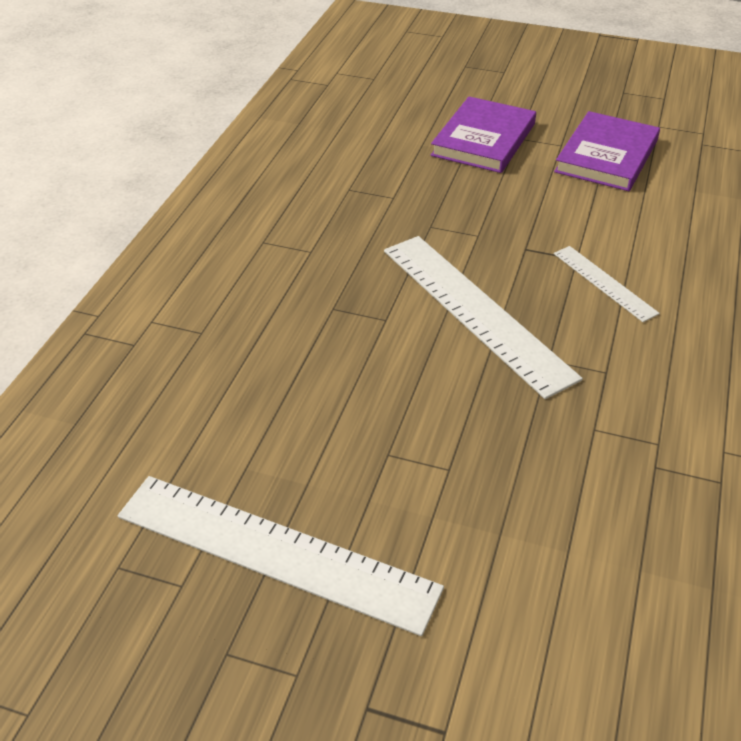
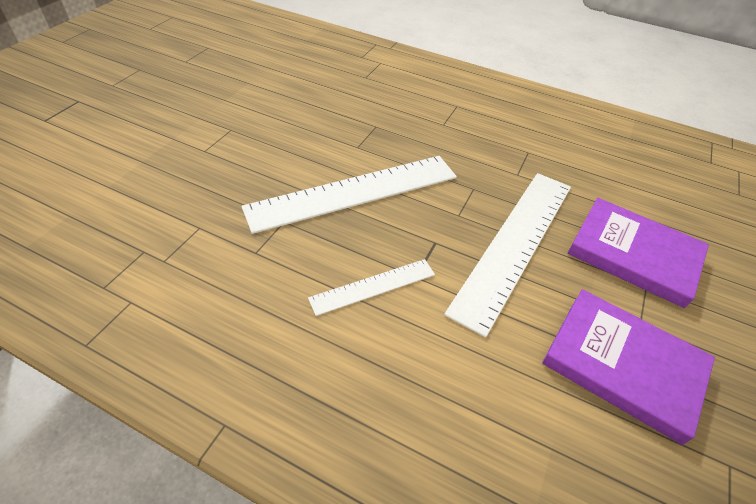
camera: 95 degrees right, 5 degrees up
(275, 552) = (185, 85): white ruler -> white ruler (514, 243)

